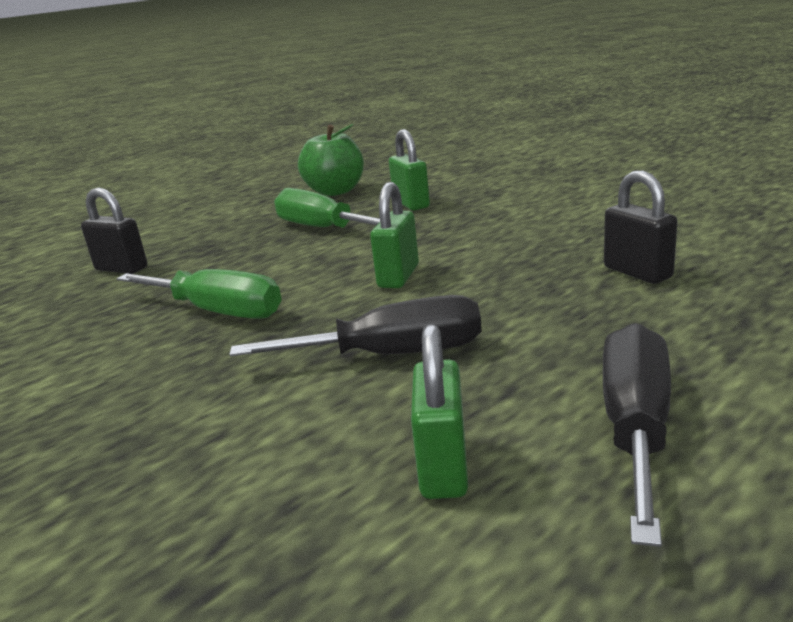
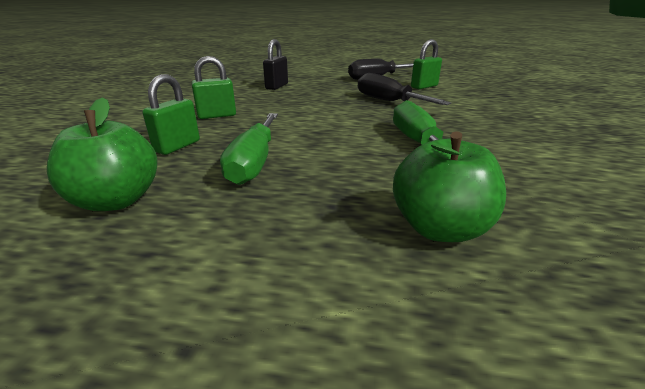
camera: 130 degrees left, 5 degrees up
(121, 269) = (439, 228): black padlock -> green apple
(398, 276) = (320, 116): green padlock -> green padlock (217, 115)

